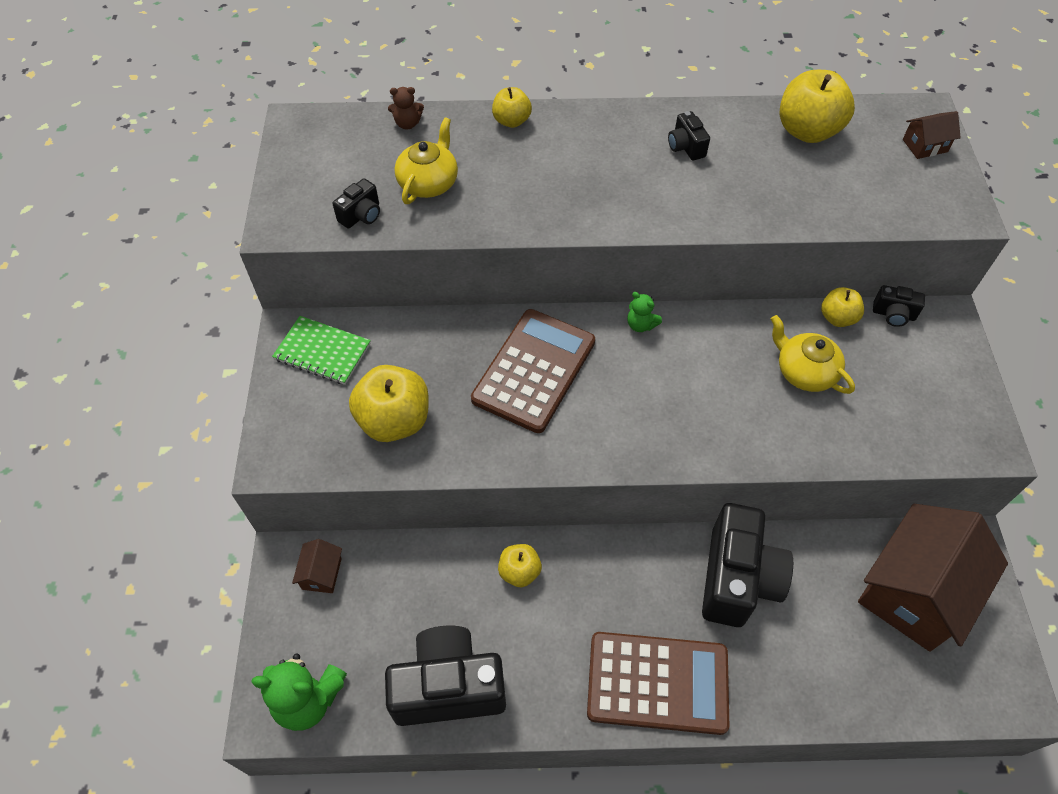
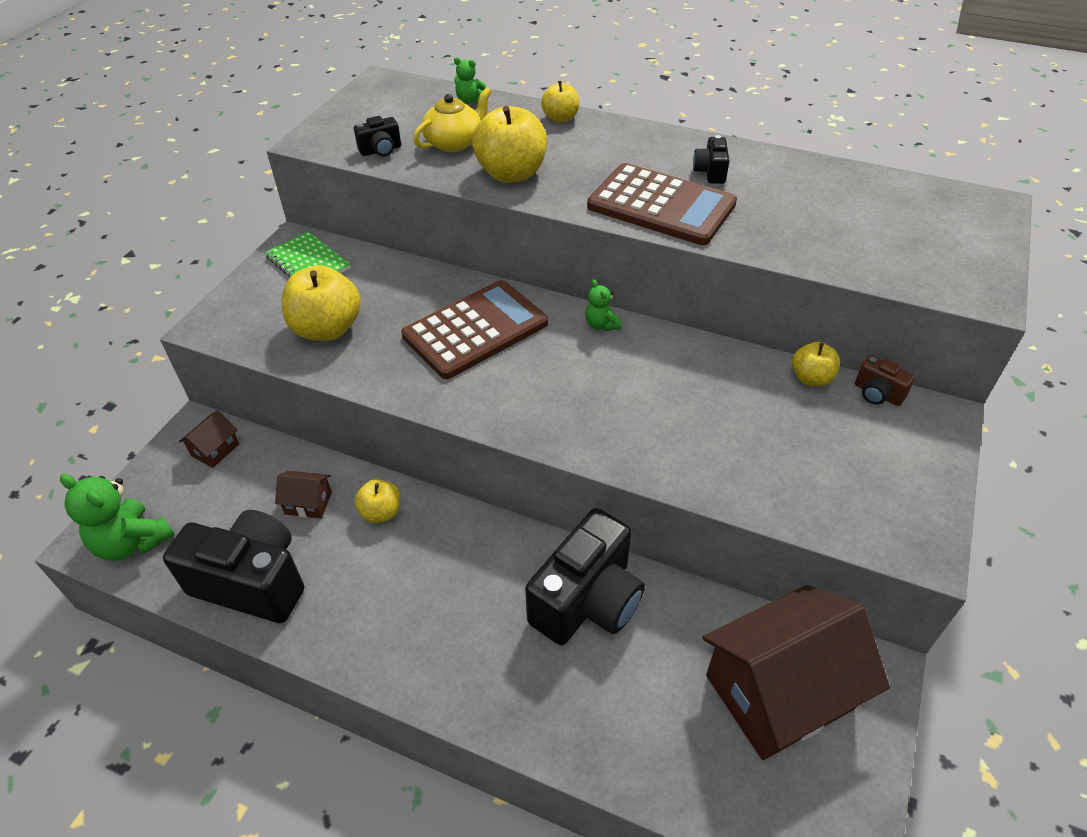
camera: 25 degrees right, 10 degrees down
(407, 123) = (469, 101): brown teddy bear -> green teddy bear
(657, 682) = (445, 662): brown calculator -> brown calculator (661, 205)
(804, 371) = (744, 412): yellow teapot -> none
(807, 131) = (846, 188): yellow apple -> yellow apple (511, 174)
(893, 314) = (877, 394): black camera -> brown camera
(924, 145) = (972, 229): brown house -> brown house (308, 503)

